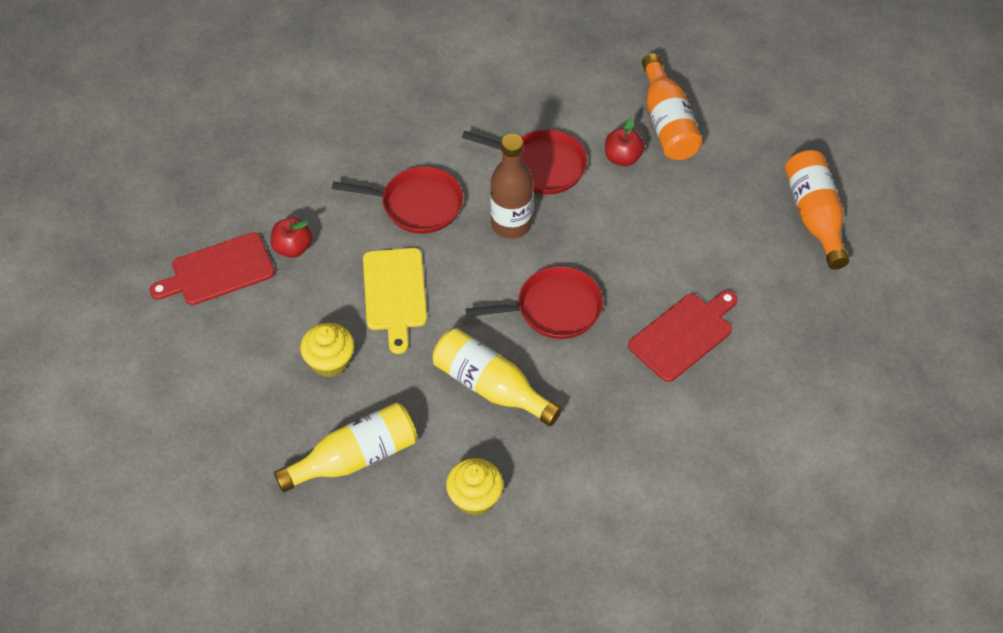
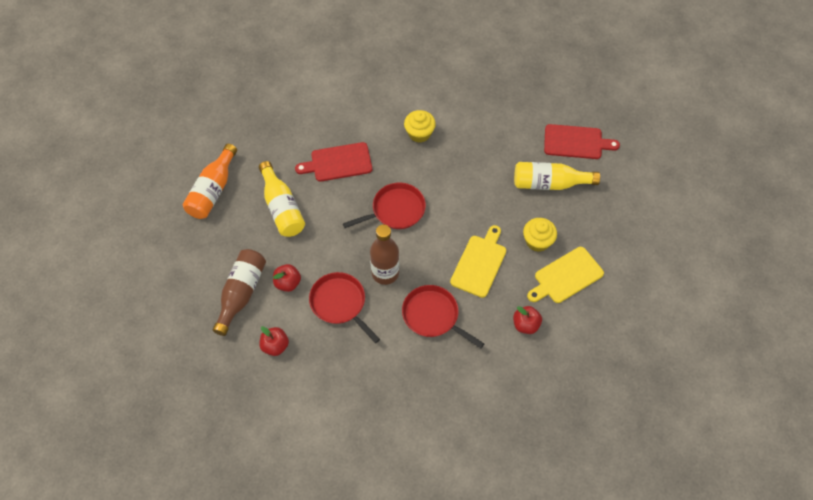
camera: 150 degrees left, 5 degrees up
(218, 271) = (579, 332): red cutting board -> red cutting board (576, 142)
(266, 332) = (566, 276): none -> yellow cutting board
(475, 498) = (499, 136): yellow cupcake -> yellow cupcake (419, 133)
(491, 387) = (457, 185): yellow bottle -> yellow bottle (282, 208)
(554, 308) = (395, 210): red pan -> red pan turned 135 degrees clockwise
(581, 91) = (275, 346): none -> red apple
(667, 122) = (241, 293): orange bottle -> brown bottle

